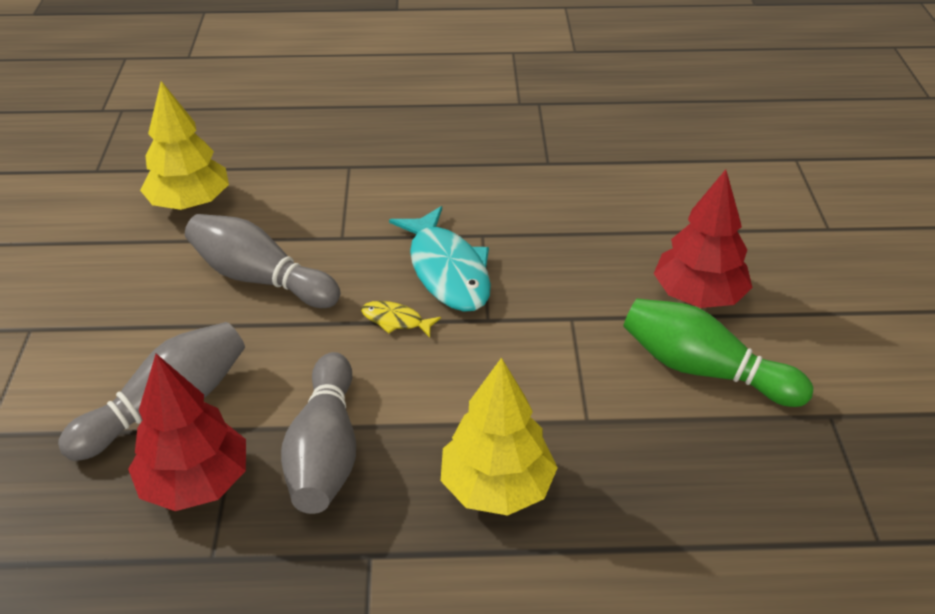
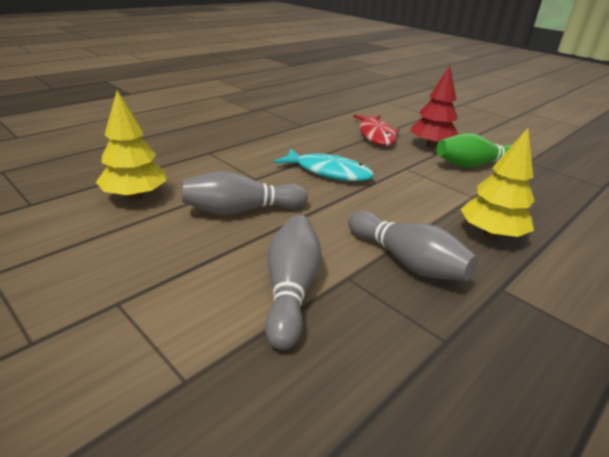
camera: 45 degrees left, 10 degrees down
(195, 482) = (373, 314): red tree -> none
(396, 320) = (340, 198): yellow fish -> none
(636, 233) = (376, 135): none -> red fish

